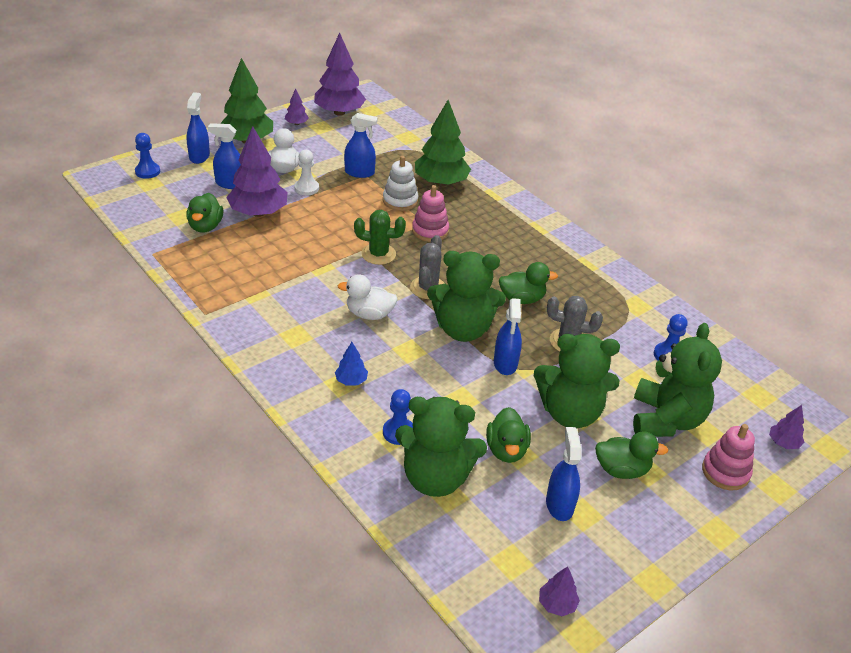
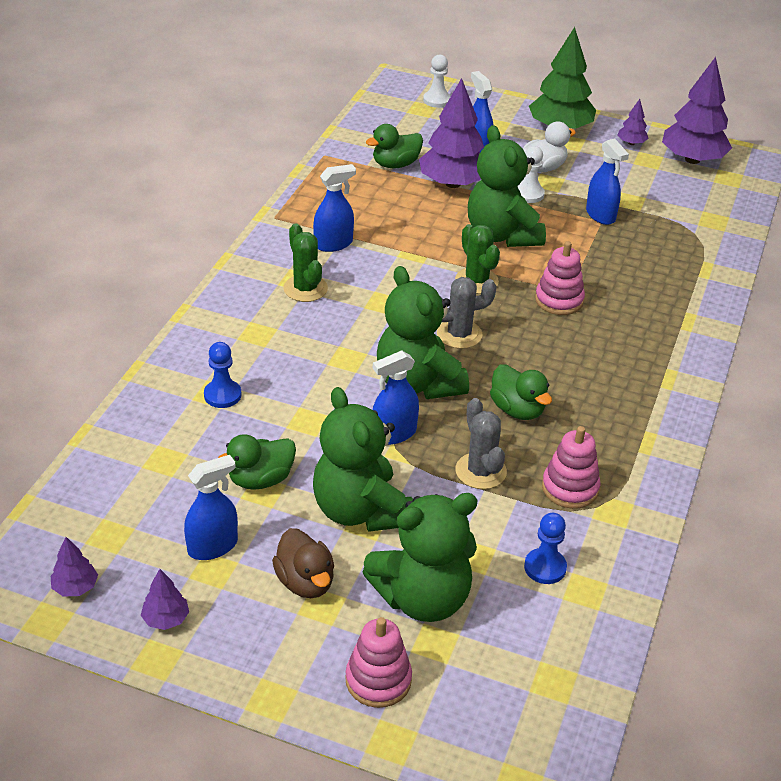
camera: 60 degrees right, 0 degrees up
(147, 171) = (437, 100): blue pawn -> white pawn
(199, 156) = (497, 115): blue spray bottle -> blue spray bottle (333, 244)
(311, 336) = (305, 289): none -> green cactus
(351, 381) = (266, 338): blue tree -> none
(369, 314) = (375, 311): white duck -> none
(400, 201) = (586, 260): white stacking toy -> none
(435, 478) = (181, 442): green teddy bear -> green teddy bear (502, 235)
(441, 182) = (658, 275): green tree -> none
(607, 312) = (570, 488): none -> pink stacking toy
(621, 470) = (305, 582): green duck -> brown duck
(783, 443) = (482, 729): purple tree -> purple tree (166, 619)

